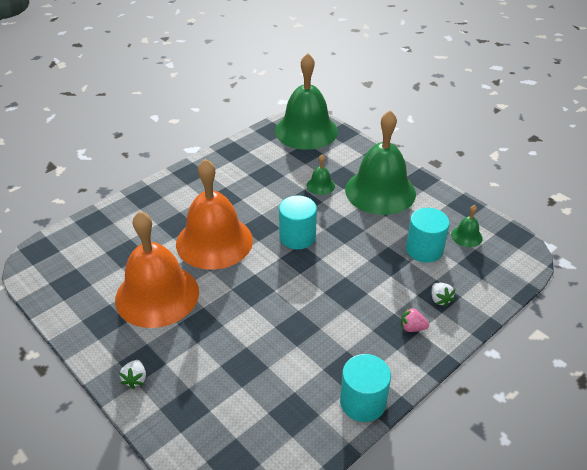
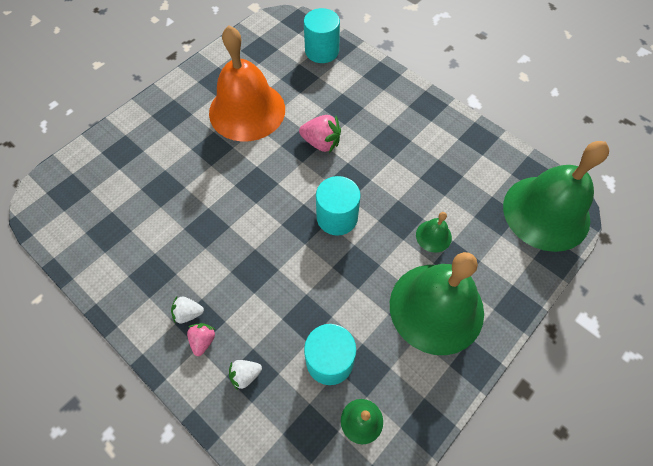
camera: 85 degrees right, 20 degrees up
(135, 379) = (155, 113): white strawberry -> white strawberry (188, 313)
(214, 241) = (321, 143): orange bell -> pink strawberry
(363, 402) = (113, 289): turquoise cylinder -> turquoise cylinder (322, 51)

